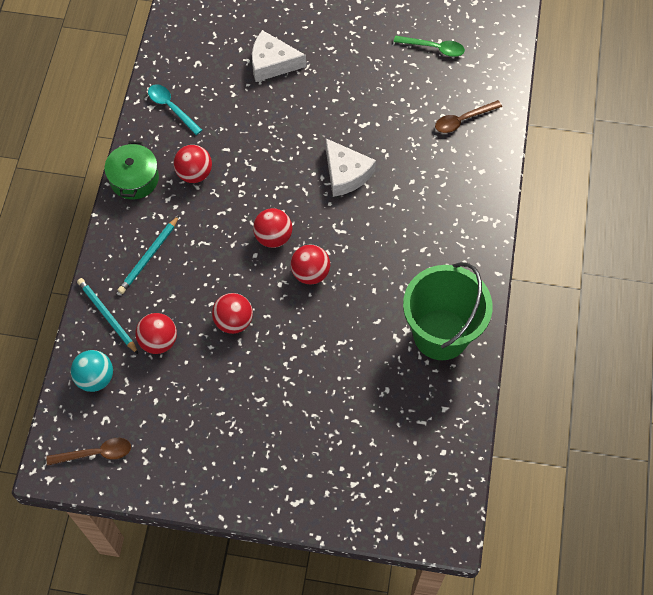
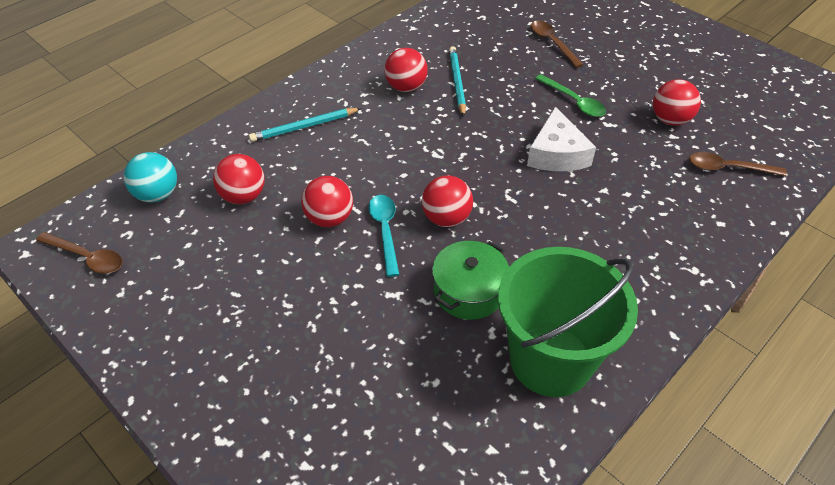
camera: 35 degrees right, 15 degrees down
(107, 316) = (221, 152): turquoise pencil -> turquoise pencil (457, 82)
(134, 179) = (349, 67): green pot -> green pot (469, 291)
(171, 108) = (430, 35): turquoise spoon -> turquoise spoon (385, 231)
(272, 63) = (552, 43): white cheese -> brown spoon
(273, 237) = (435, 169): red ball -> red ball (670, 120)
(434, 48) = (734, 97): green spoon -> green spoon (574, 101)

